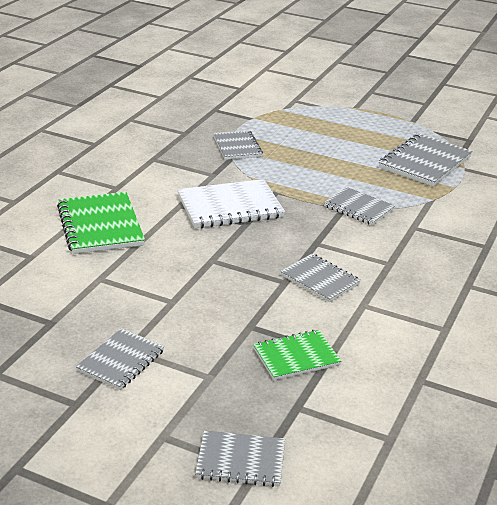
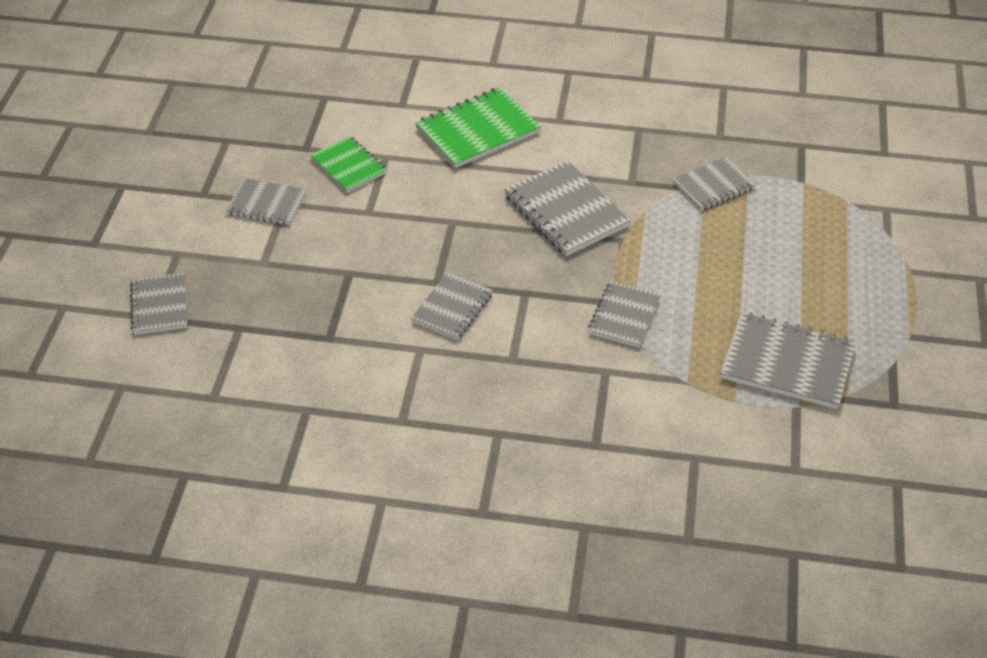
camera: 75 degrees right, 15 degrees up
(230, 207) = (566, 211): white notebook -> grey notebook
(296, 357) = (312, 314): green notebook -> green notebook (348, 166)

